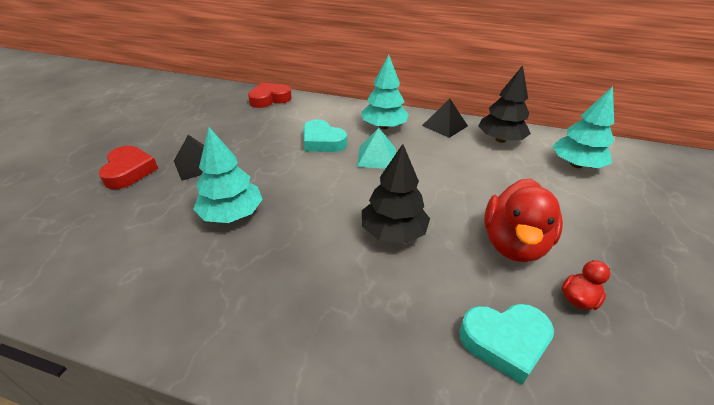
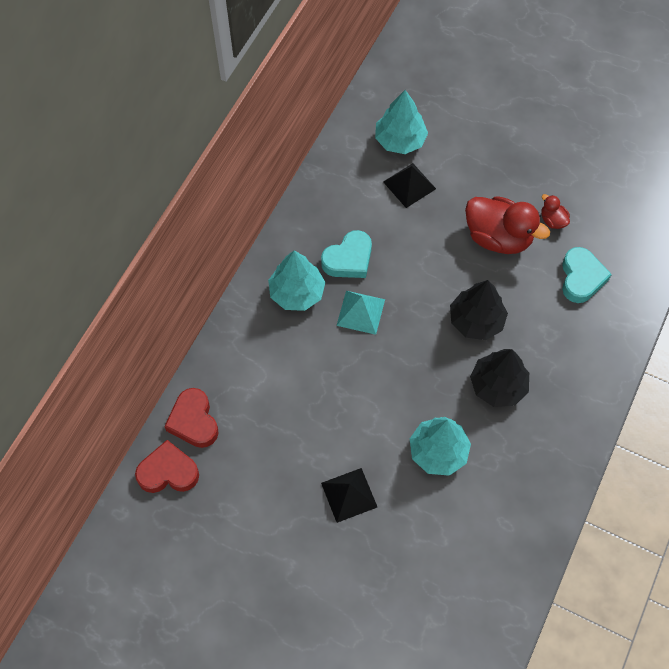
camera: 80 degrees left, 25 degrees up
(129, 171) = (352, 566): red heart -> red heart (168, 472)
(322, 141) = (320, 363): turquoise heart -> turquoise heart (348, 259)
(444, 125) = (305, 228): black pyramid -> black pyramid (409, 185)
(500, 139) = (344, 185): black tree -> black tree (497, 385)

